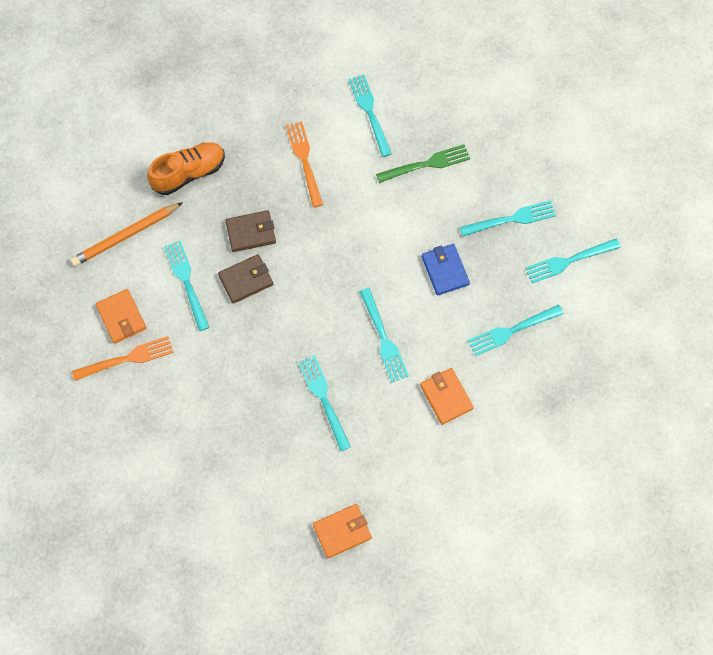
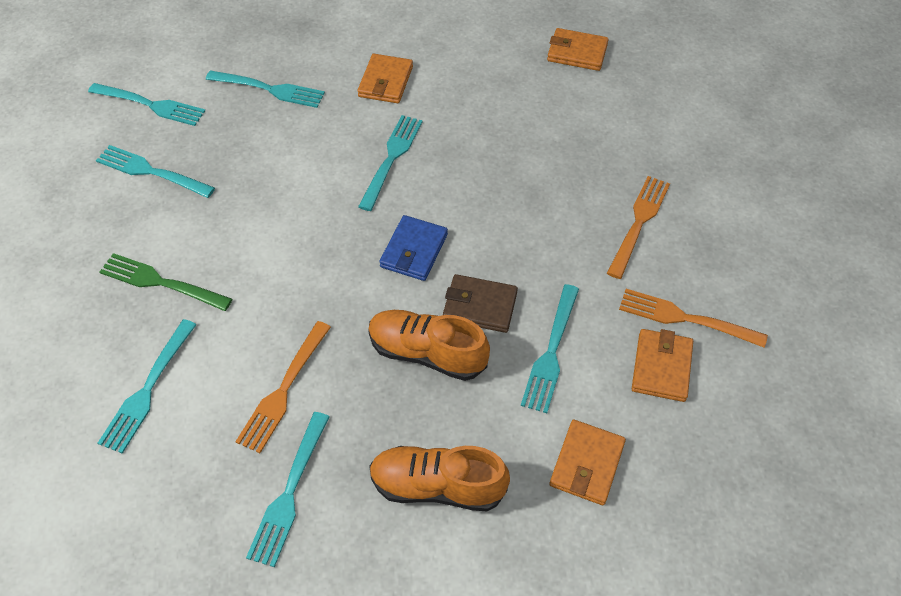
camera: 140 degrees left, 15 degrees down
(125, 236) = (587, 464): orange pencil -> orange wallet
(196, 407) = (639, 223): none -> orange fork
(251, 232) = (427, 353): brown wallet -> orange shoe
(324, 399) = (500, 149): turquoise fork -> turquoise fork (289, 493)
(445, 270) = (268, 173): blue wallet -> blue wallet (414, 251)

